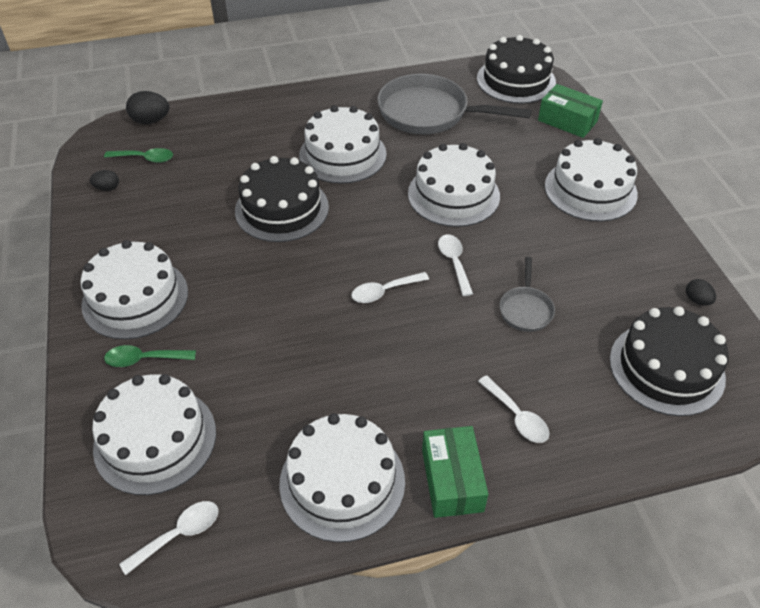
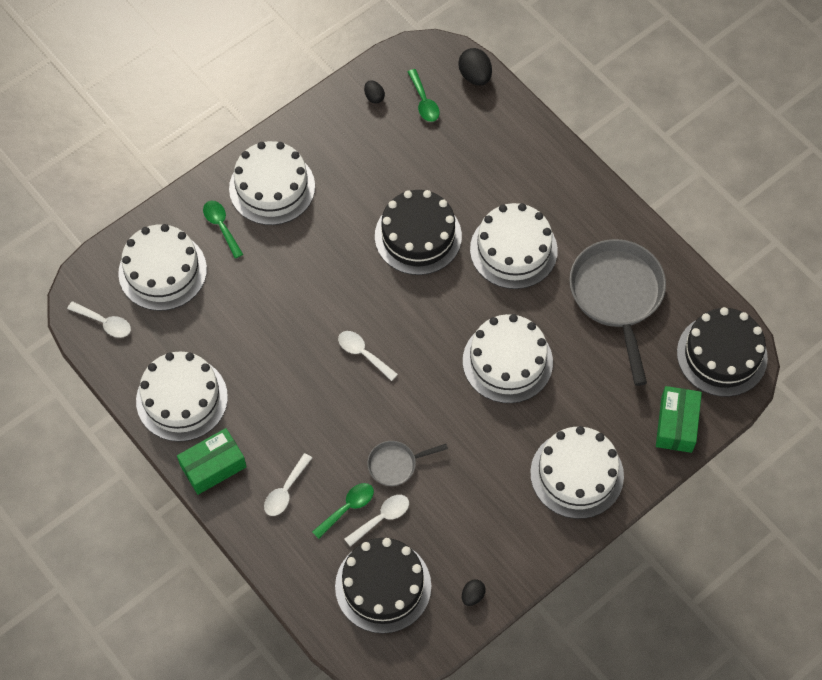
camera: 65 degrees right, 15 degrees up
(454, 262) = (422, 393): white spoon -> white spoon (382, 518)
(561, 366) = (347, 508): none -> green spoon

